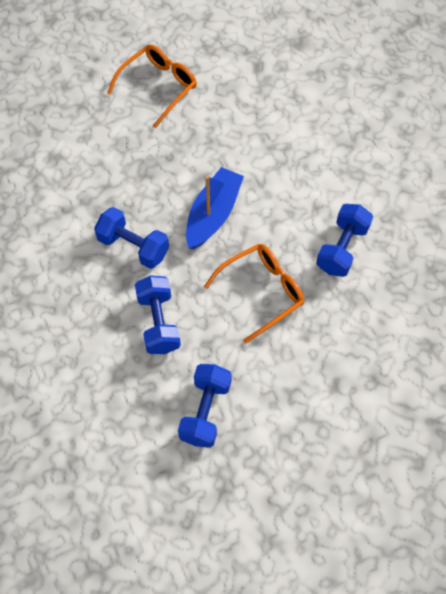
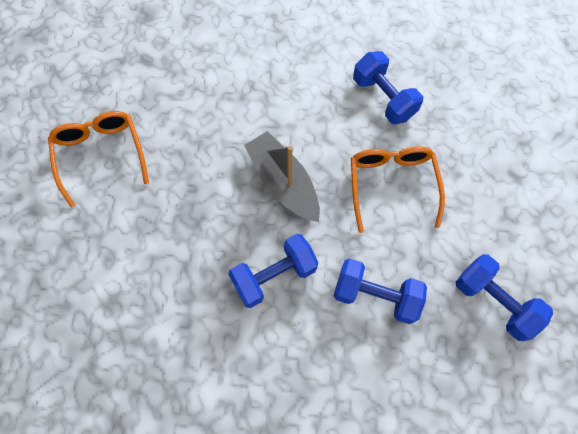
camera: 60 degrees left, 5 degrees up
(213, 214) = (283, 183): blue boat -> grey boat

